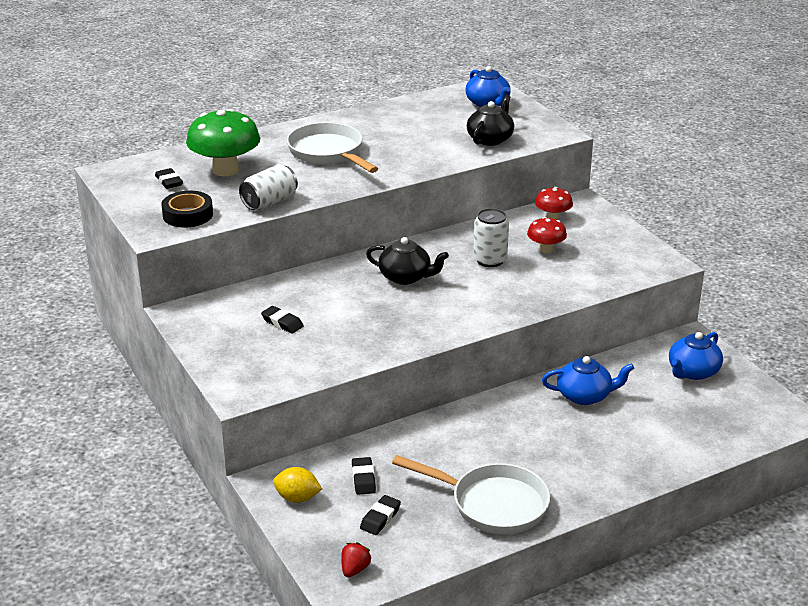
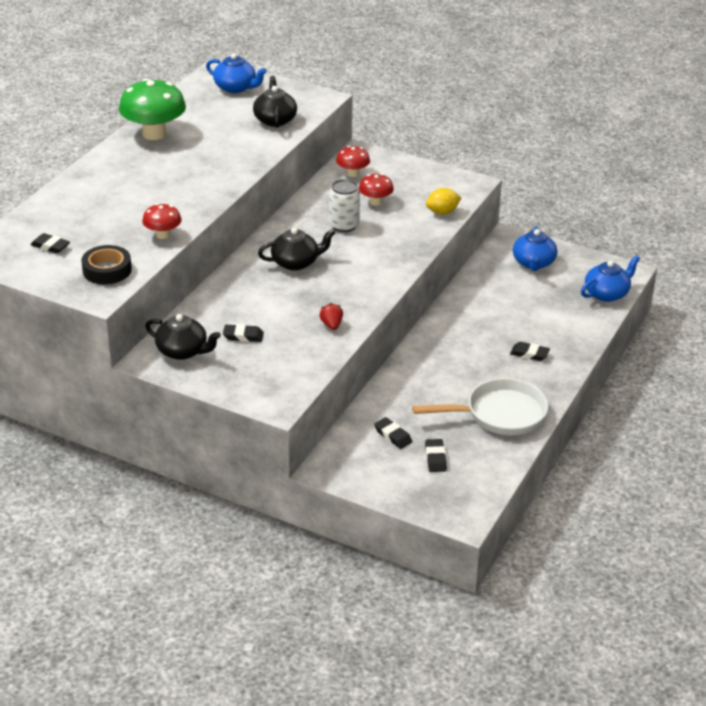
camera: 35 degrees left, 5 degrees up
(216, 316) = (183, 351): none -> black teapot
(225, 170) = (87, 219): green mushroom -> green mushroom (154, 134)
(269, 202) = (163, 235): white can -> red mushroom
(297, 498) = (361, 470): yellow lemon -> yellow lemon (442, 212)
(328, 153) = (157, 174): white pan -> none
(354, 569) = (457, 501): red strawberry -> red strawberry (331, 325)
(585, 396) = (480, 310): blue teapot -> blue teapot (607, 293)
(590, 458) = (529, 354): none -> black eraser

